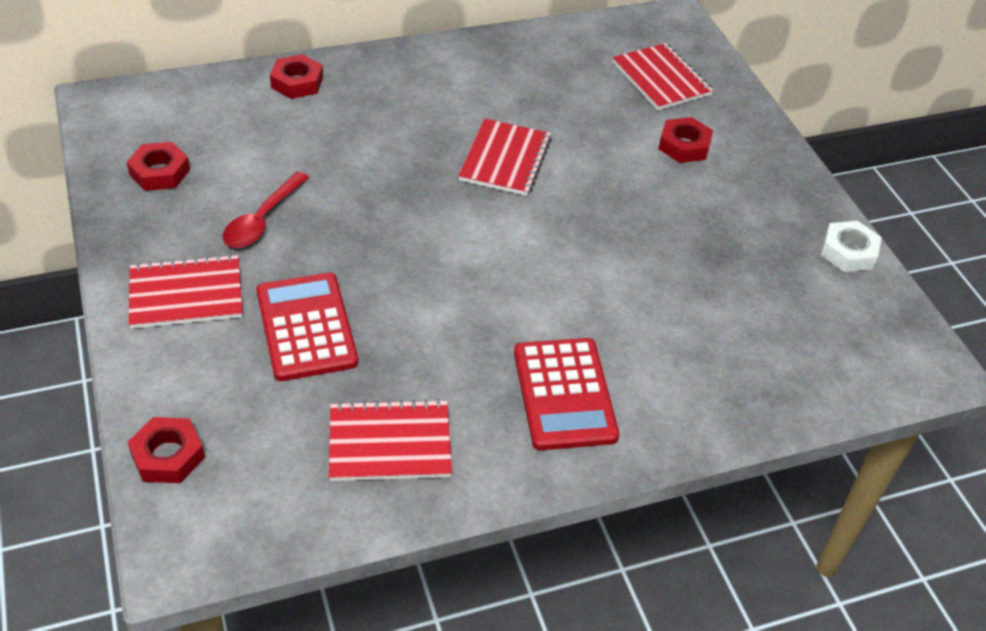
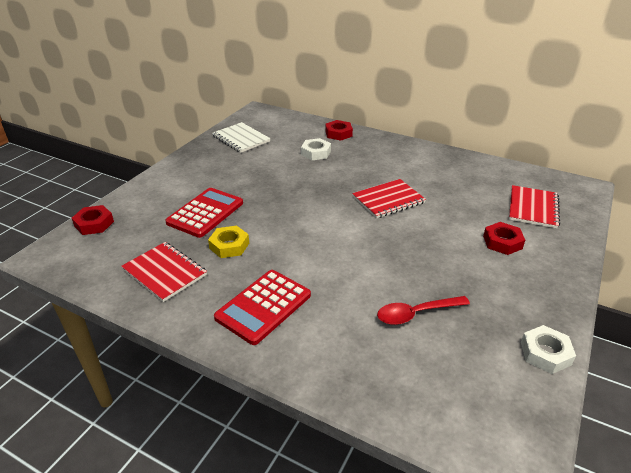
camera: 50 degrees right, 10 degrees down
(159, 172) = (241, 139): red nut -> white notebook
(186, 294) = (185, 179): red notebook -> none
(262, 220) = (250, 170): red spoon -> red spoon (416, 313)
(313, 135) = (316, 153): none -> white nut
(412, 350) = (229, 246): none -> yellow nut

